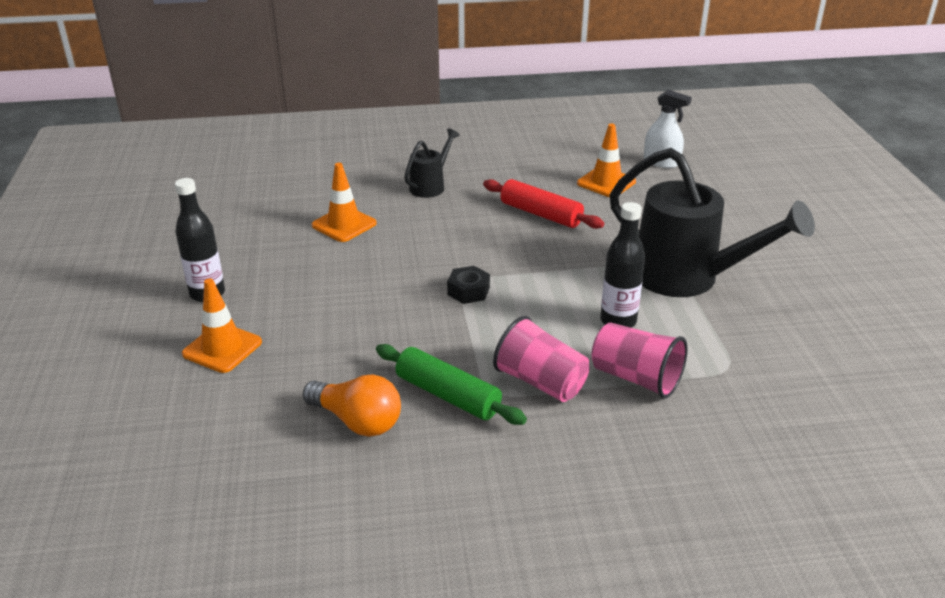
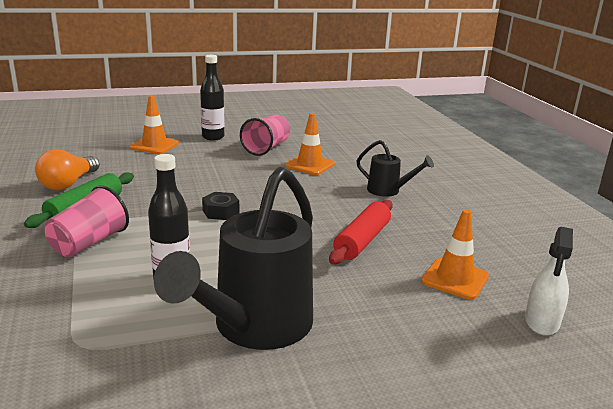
camera: 80 degrees right, 10 degrees down
(636, 378) = (80, 288): pink cup -> pink cup (266, 148)

